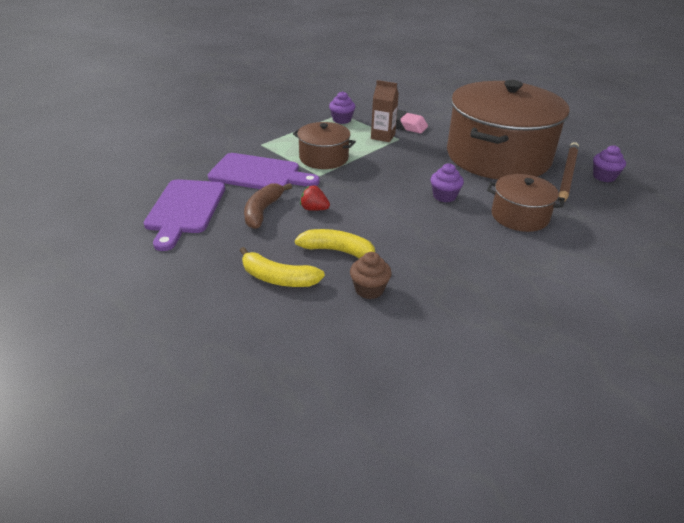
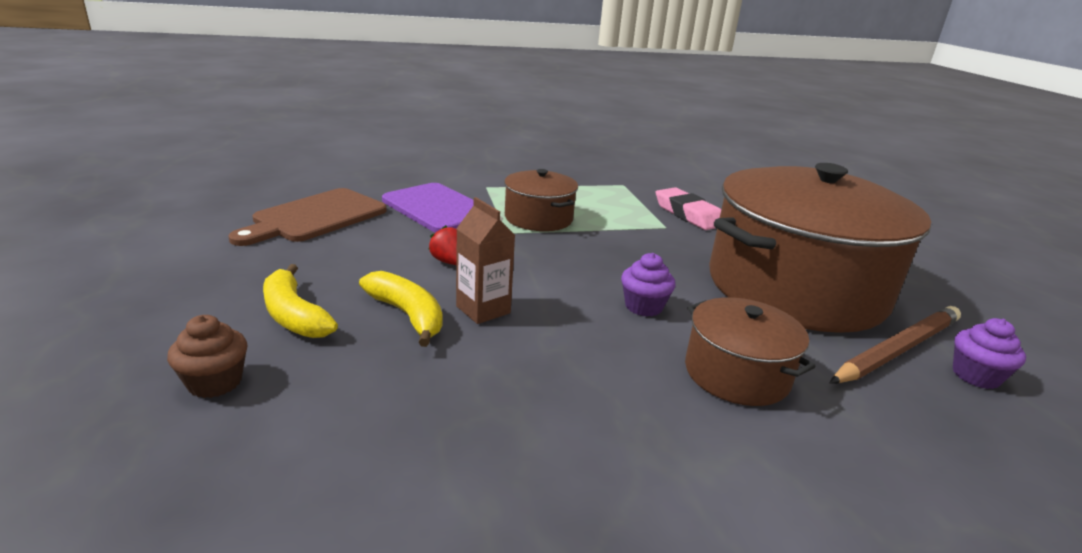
camera: 30 degrees right, 10 degrees down
(185, 209) = (316, 217): purple cutting board -> brown cutting board
(262, 211) = (388, 245): brown banana -> none
(342, 120) = (616, 190): purple cupcake -> none
(369, 289) = (376, 374): brown cupcake -> brown cupcake (215, 382)
(383, 136) = (646, 219): brown carton -> brown carton (483, 310)

